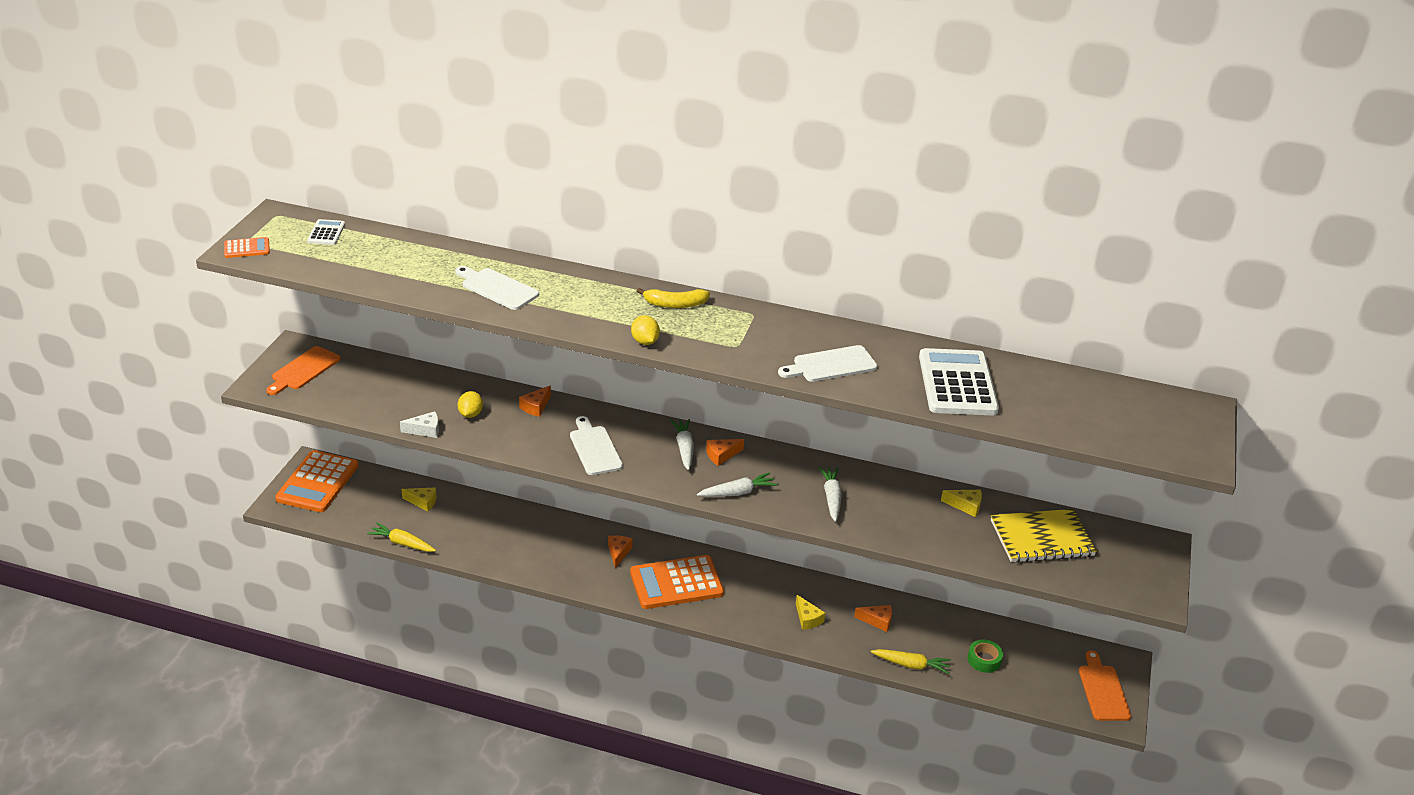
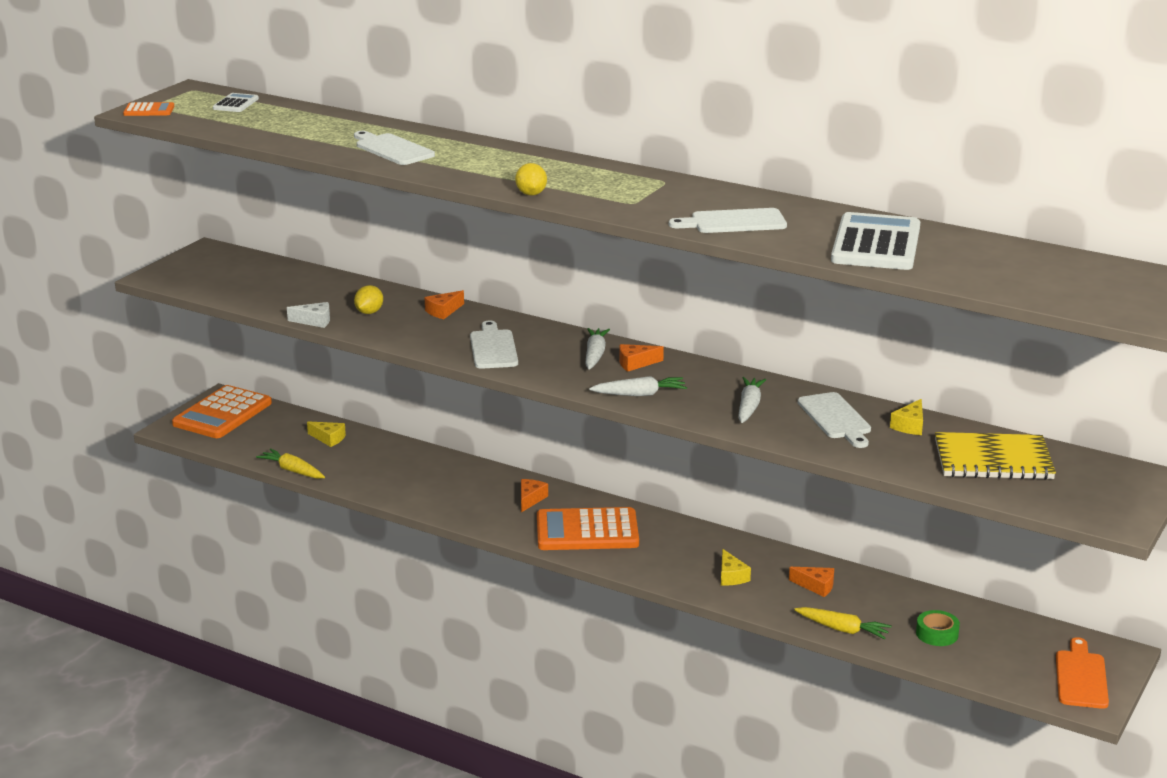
camera: 15 degrees right, 10 degrees down
(303, 370) = (208, 268): orange cutting board -> none
(675, 304) = (580, 170): yellow banana -> none
(905, 504) = (835, 418): none -> white cutting board
(965, 506) = (910, 425): yellow cheese -> yellow cheese turned 90 degrees clockwise

